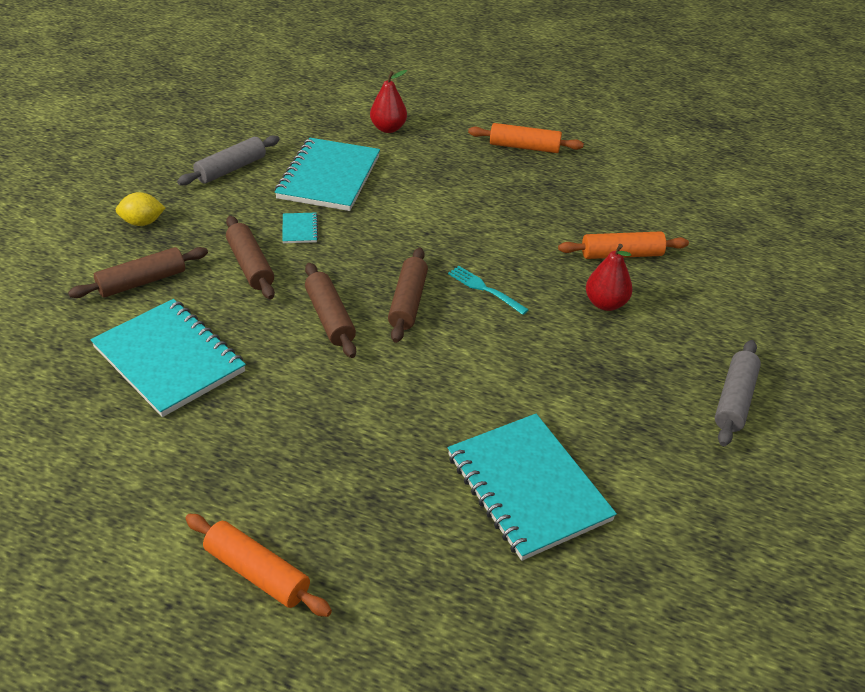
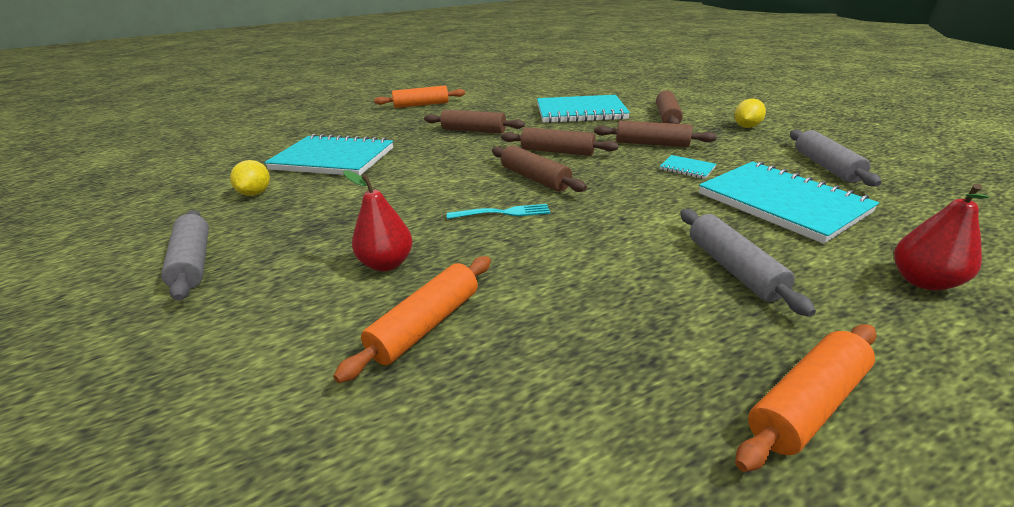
camera: 135 degrees right, 10 degrees down
(324, 421) = (473, 130): none -> brown rolling pin
(442, 179) = (733, 268): none -> grey rolling pin
(648, 474) = (256, 193): none -> yellow lemon

